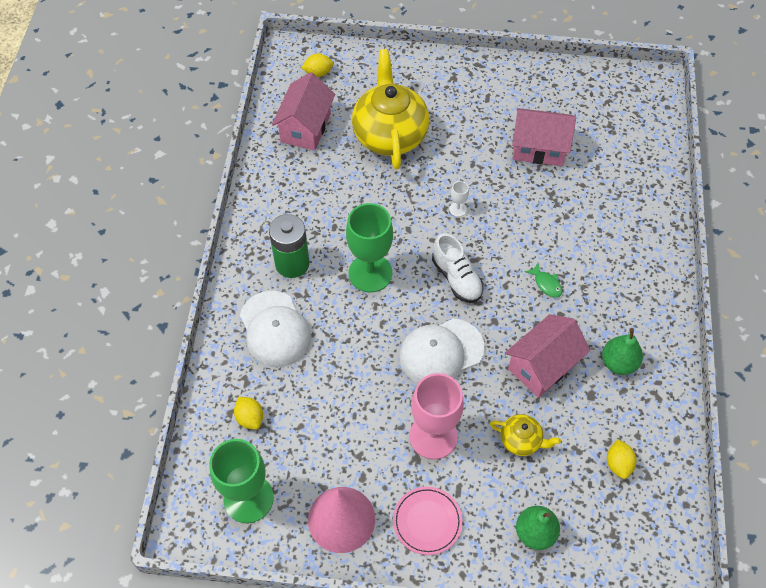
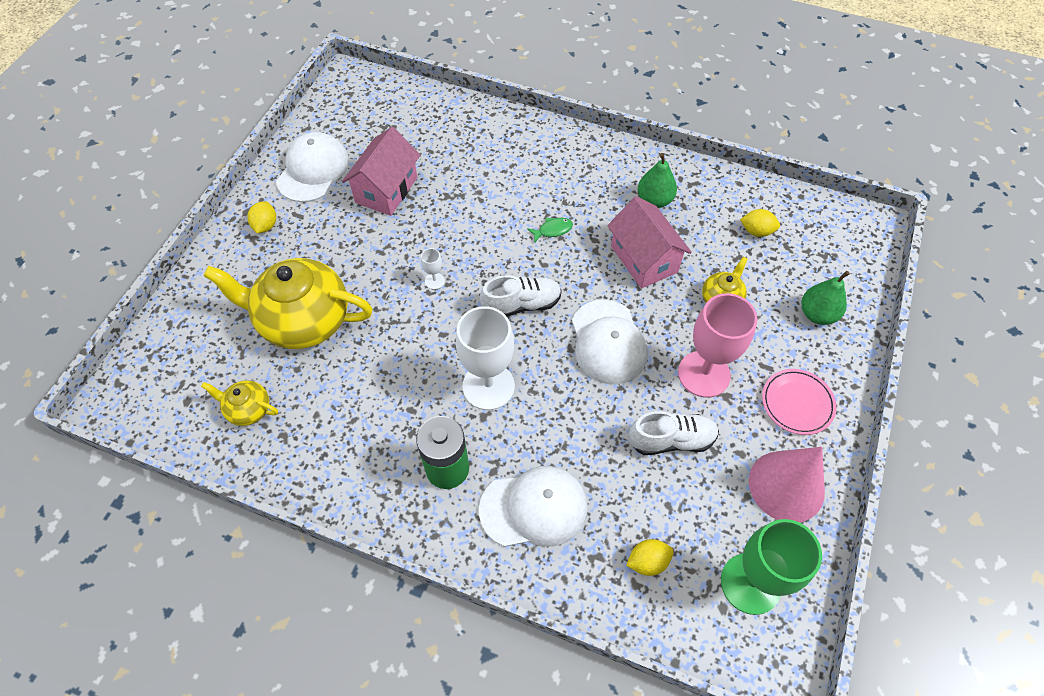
camera: 75 degrees left, 0 degrees up
(306, 128) = (248, 409): pink house -> yellow teapot
(318, 73) = (167, 376): yellow lemon -> yellow lemon (265, 225)
(360, 419) = (671, 440): none -> white shoe
(370, 273) = (488, 386): green goblet -> white goblet
(538, 92) = (313, 170): none -> white cap

